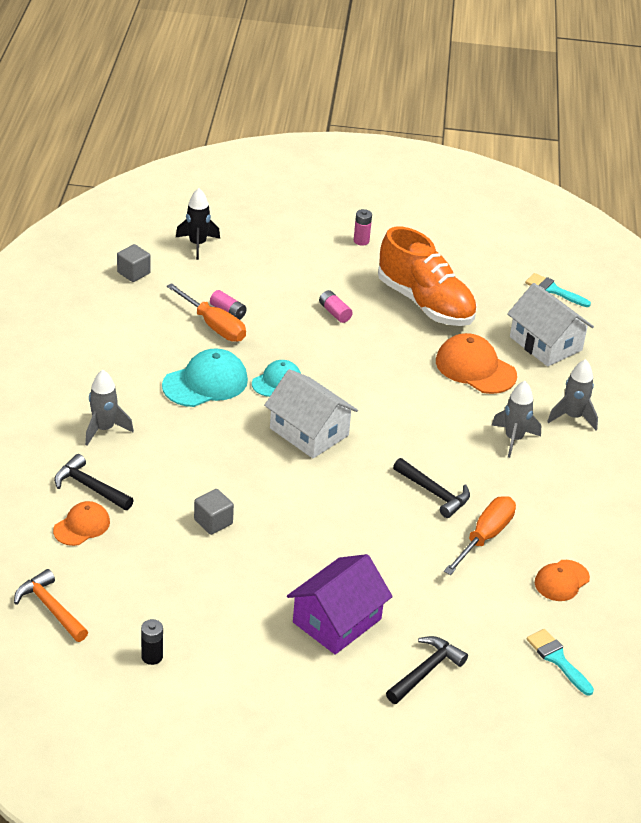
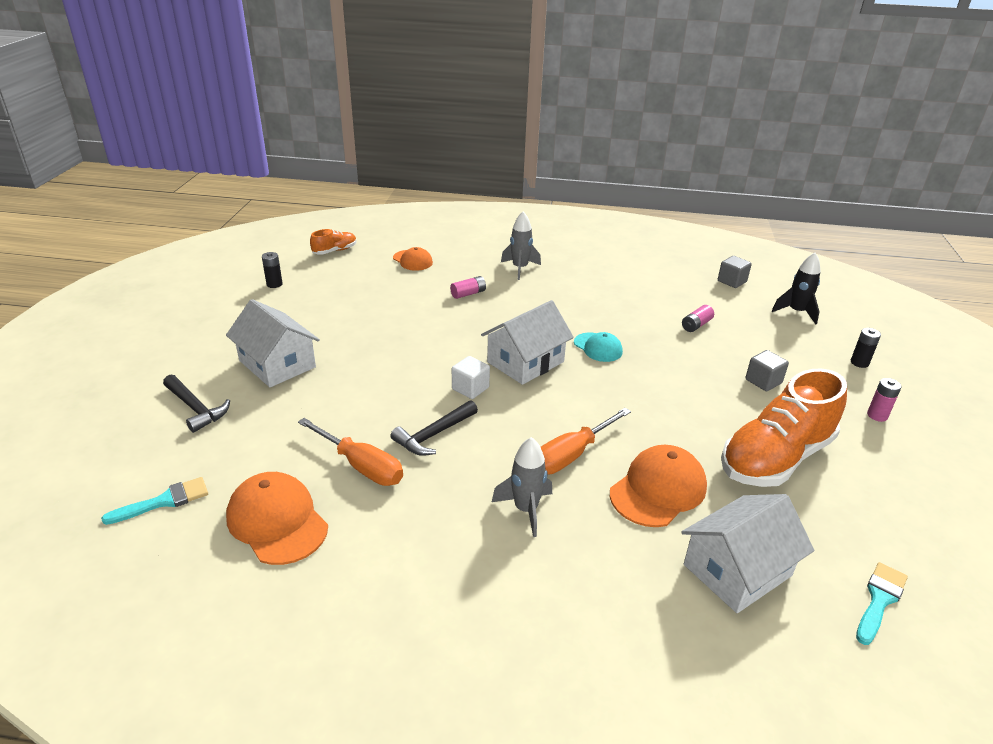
camera: 95 degrees right, 5 degrees down
(50, 608) = (335, 251): orange hammer -> orange shoe
(90, 487) = (454, 263): black hammer -> none
(205, 383) = (587, 311): turquoise cap -> none
(213, 325) = (671, 317): orange screwdriver -> orange screwdriver (572, 455)
(213, 522) = (409, 310): grey cube -> grey cube (763, 381)
(284, 230) = (859, 363): none -> black battery
(334, 313) = (724, 388): pink battery -> pink battery (468, 294)
(337, 621) = (277, 364): purple house -> white house
(359, 470) = (470, 388): none -> white cube
(561, 581) = (277, 521): orange cap -> orange cap, size x1.63
(572, 417) = (577, 577): grey rocket -> none

